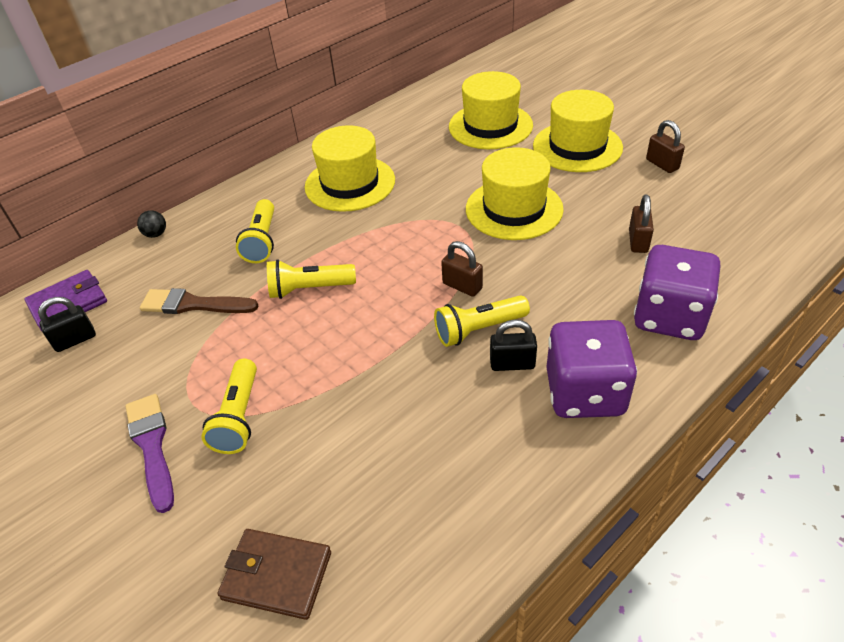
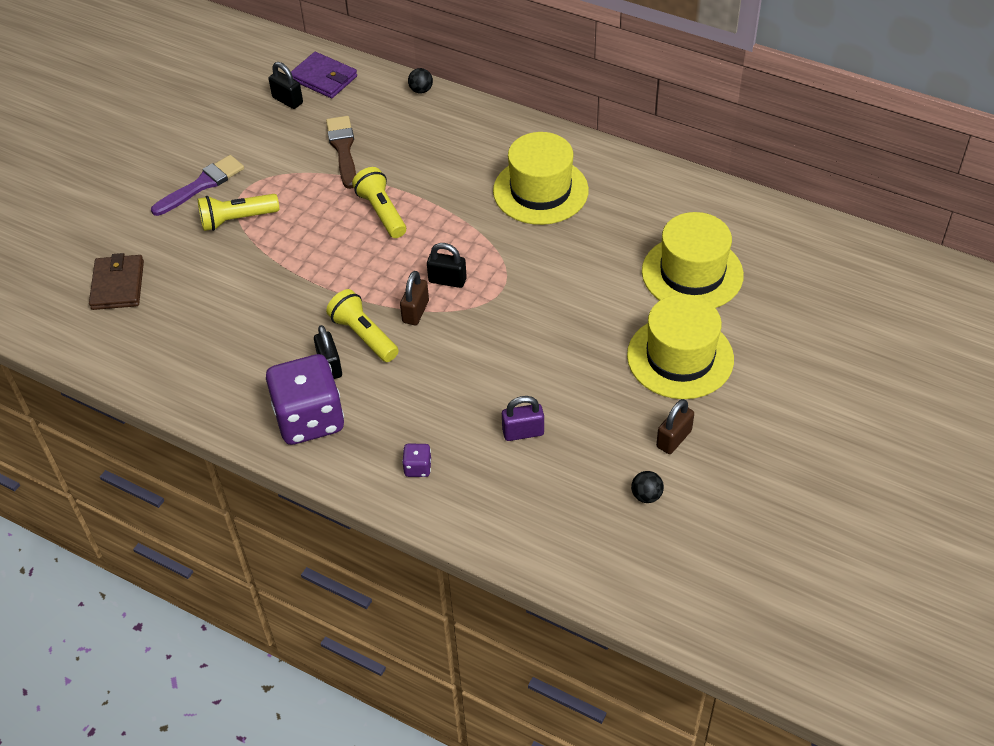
camera: 70 degrees right, 5 degrees up
(262, 241) = (433, 160): yellow flashlight -> none
(430, 258) = (447, 280): none -> black padlock
(514, 209) = (543, 325): yellow hat -> none
(638, 241) = (523, 432): brown padlock -> purple padlock
(669, 316) = (418, 468): purple dice -> purple dice, size x0.40
(719, 187) = (646, 495): none -> black ball

